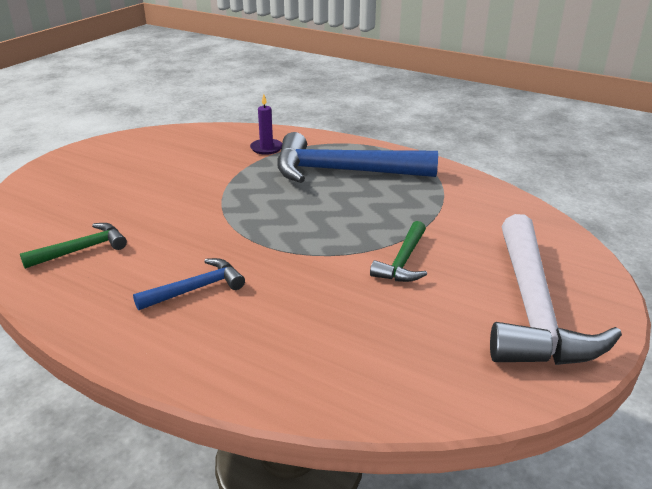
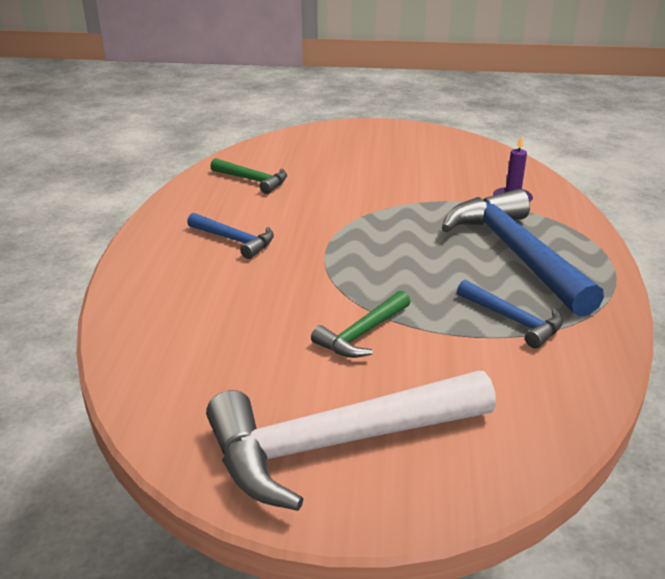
camera: 65 degrees right, 0 degrees up
(403, 261) = (362, 334): green hammer -> green hammer turned 45 degrees counterclockwise
(424, 199) = (513, 320): none -> blue hammer

